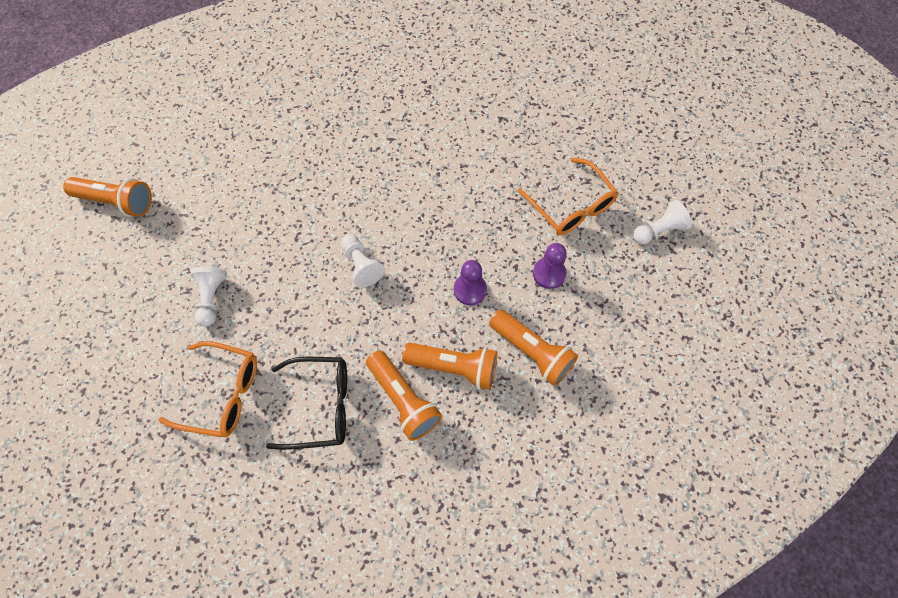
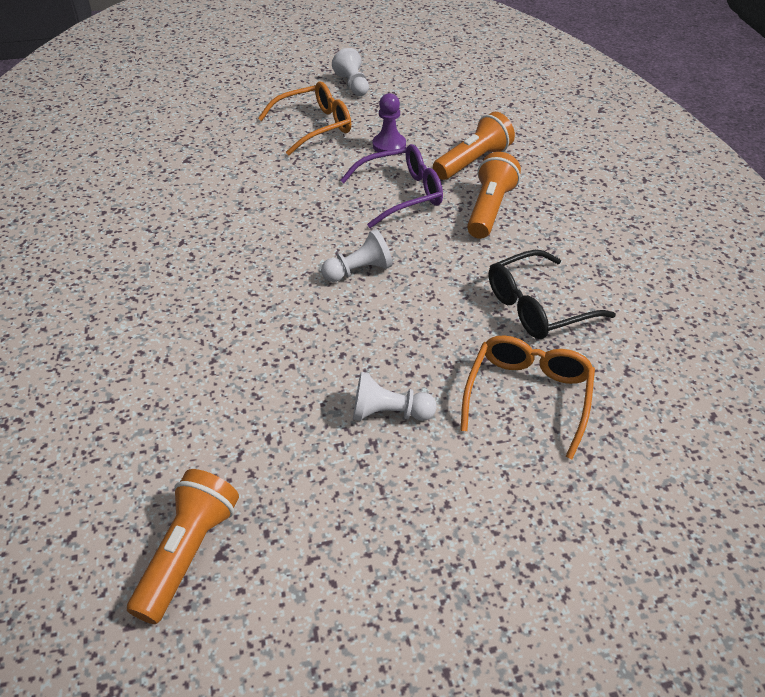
camera: 85 degrees left, 20 degrees down
(320, 406) = (537, 307): black glasses -> black glasses turned 120 degrees counterclockwise
(403, 400) = (526, 244): orange flashlight -> none
(470, 290) = (401, 194): purple pawn -> purple glasses

